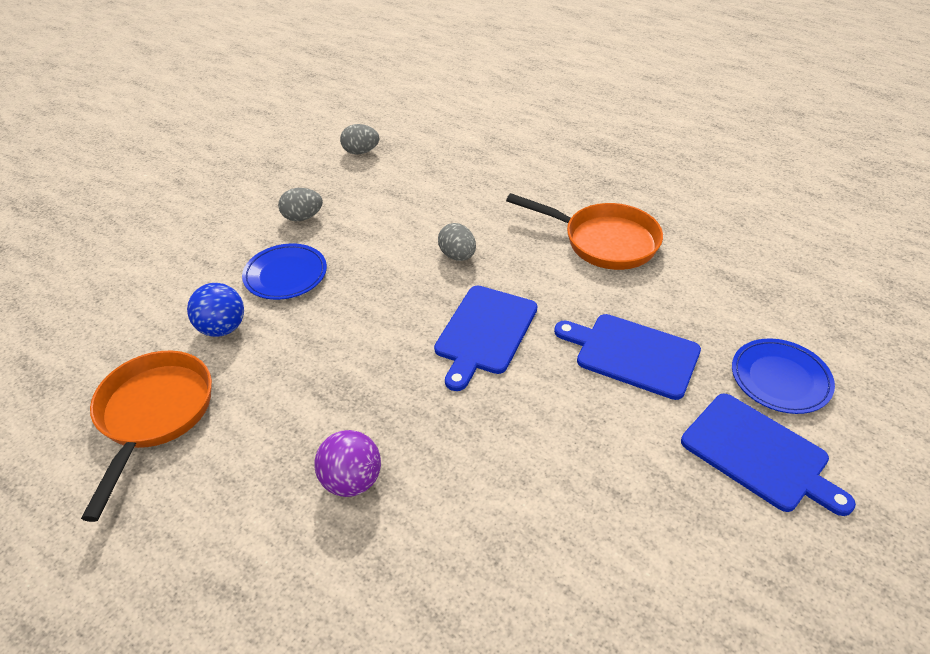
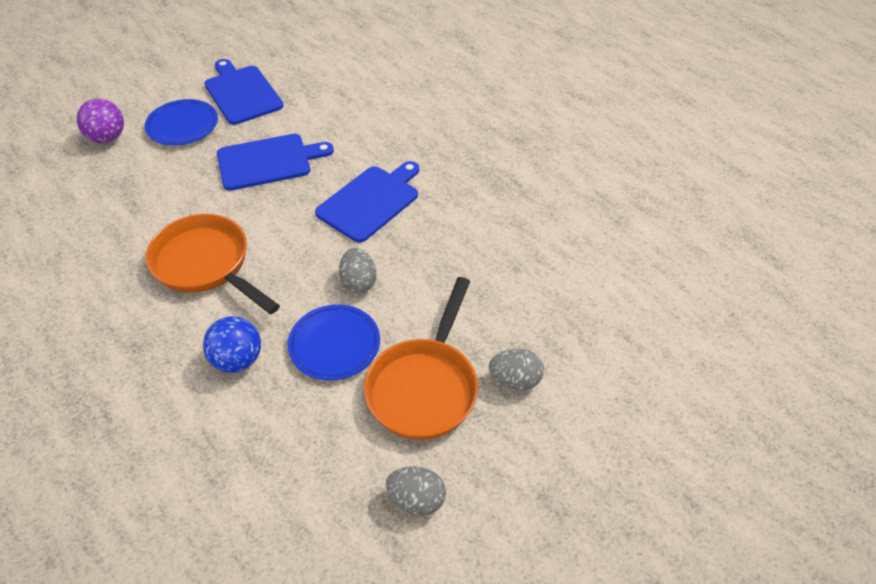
camera: 165 degrees left, 5 degrees up
(154, 415) = (644, 193): orange pan -> orange pan (425, 387)
(222, 328) = (598, 254): blue ball -> blue ball (237, 360)
(285, 275) = (538, 300): blue plate -> blue plate (334, 345)
(352, 481) = (500, 128): purple ball -> purple ball (107, 138)
(632, 354) = (268, 161): blue cutting board -> blue cutting board turned 60 degrees counterclockwise

